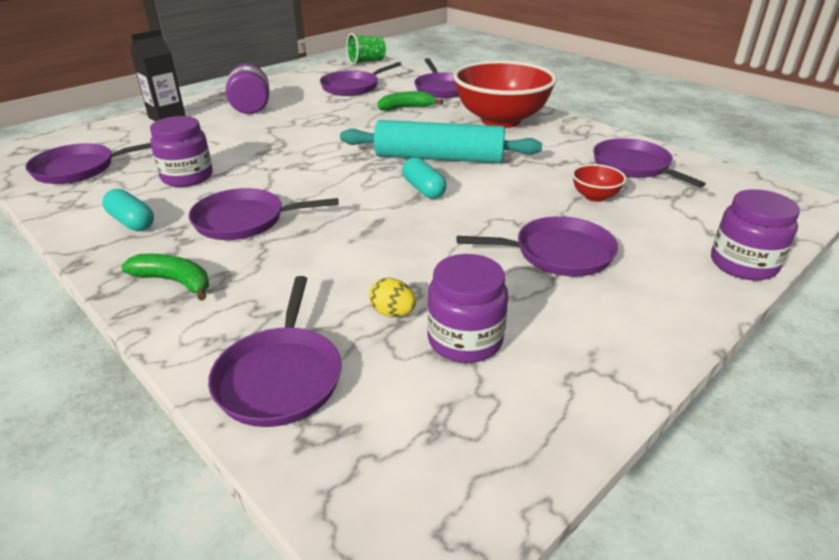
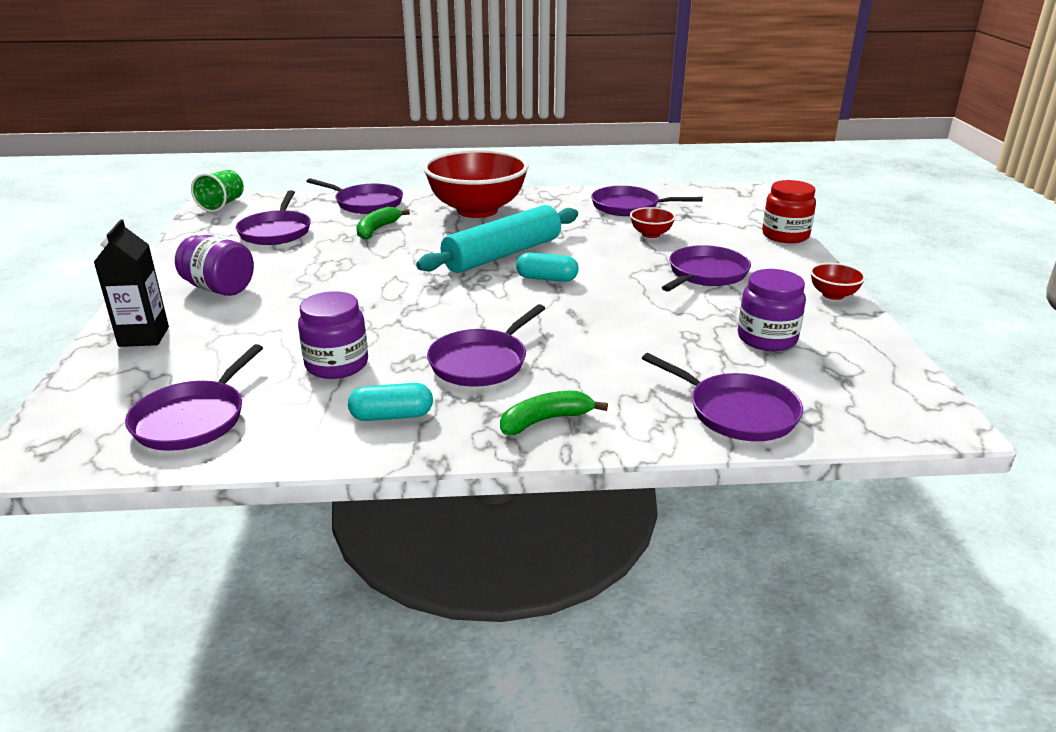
camera: 50 degrees left, 5 degrees down
(393, 313) = (707, 350): yellow egg -> none
(644, 349) = (833, 295): none -> red bowl
(743, 264) = (785, 235): purple jar -> red jar

